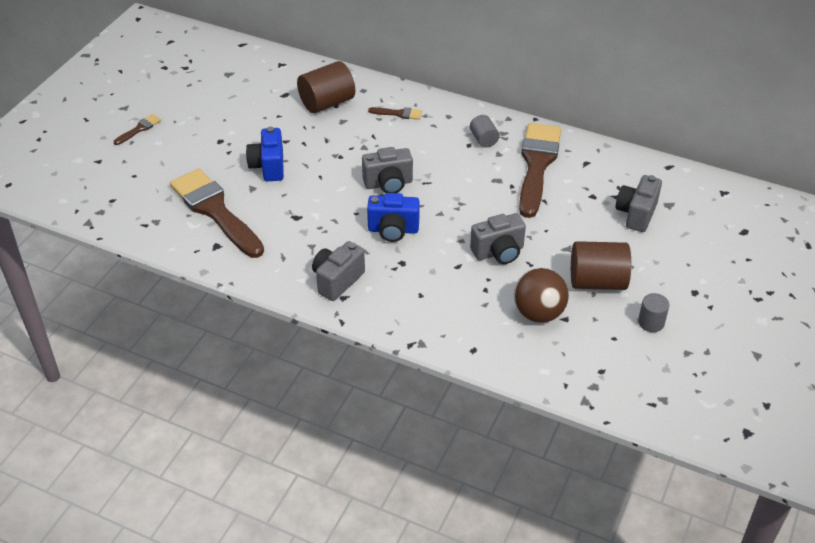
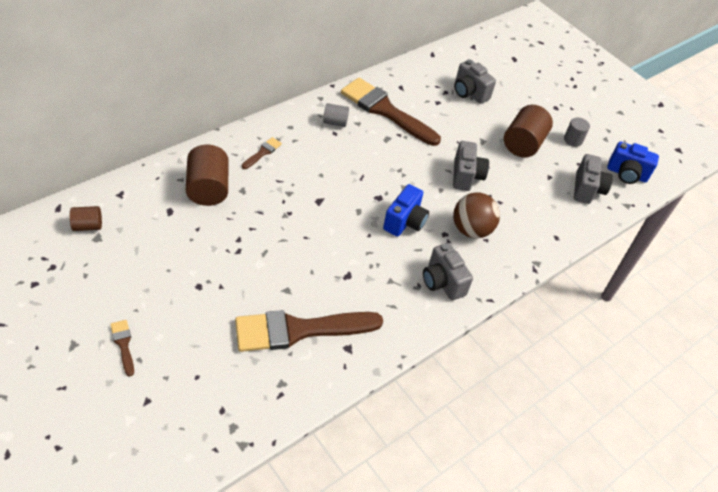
camera: 70 degrees left, 5 degrees up
(236, 64) = (88, 226): none -> brown cylinder
(268, 167) = (266, 266): blue camera -> blue camera (626, 174)
(388, 184) = (347, 199): grey camera -> grey camera (587, 189)
(538, 313) = (538, 187): brown ball -> brown ball (471, 230)

